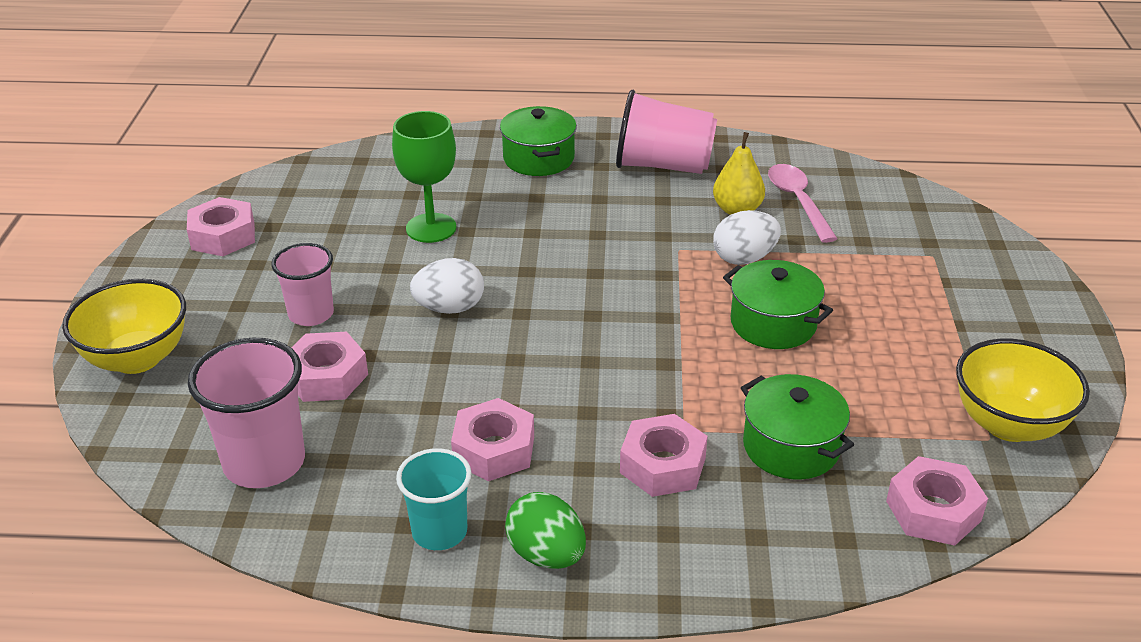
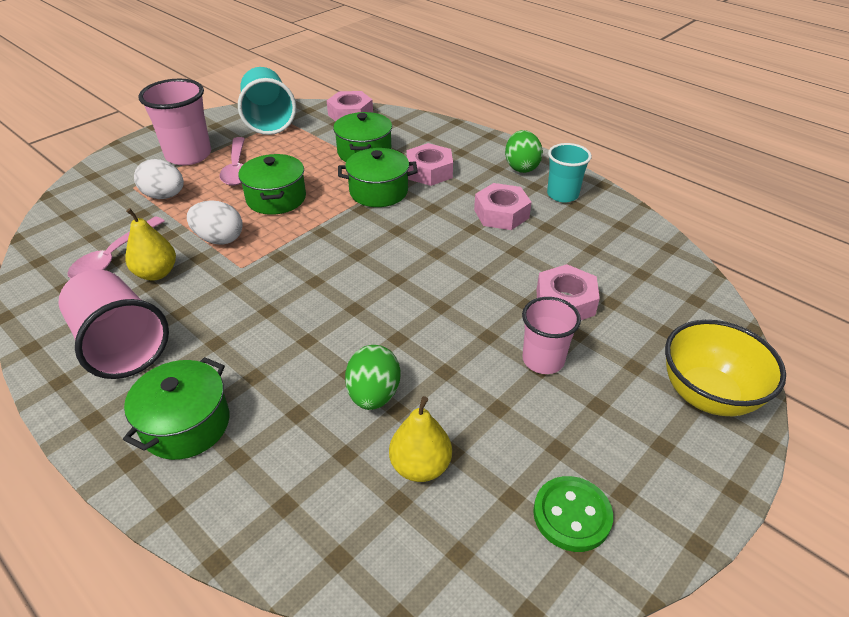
camera: 140 degrees left, 5 degrees up
(223, 236) = (572, 515): pink nut -> green button
(264, 463) = (638, 267): pink cup -> pink cup (188, 155)
(351, 211) = (420, 466): none -> yellow pear
(431, 228) = (374, 395): green goblet -> green egg
(449, 308) = (439, 308): white egg -> white egg (164, 196)
(680, 396) = (378, 191): none -> green pot
(885, 332) = (237, 168): none -> pink spoon
(1008, 424) = (268, 120): yellow bowl -> turquoise cup

